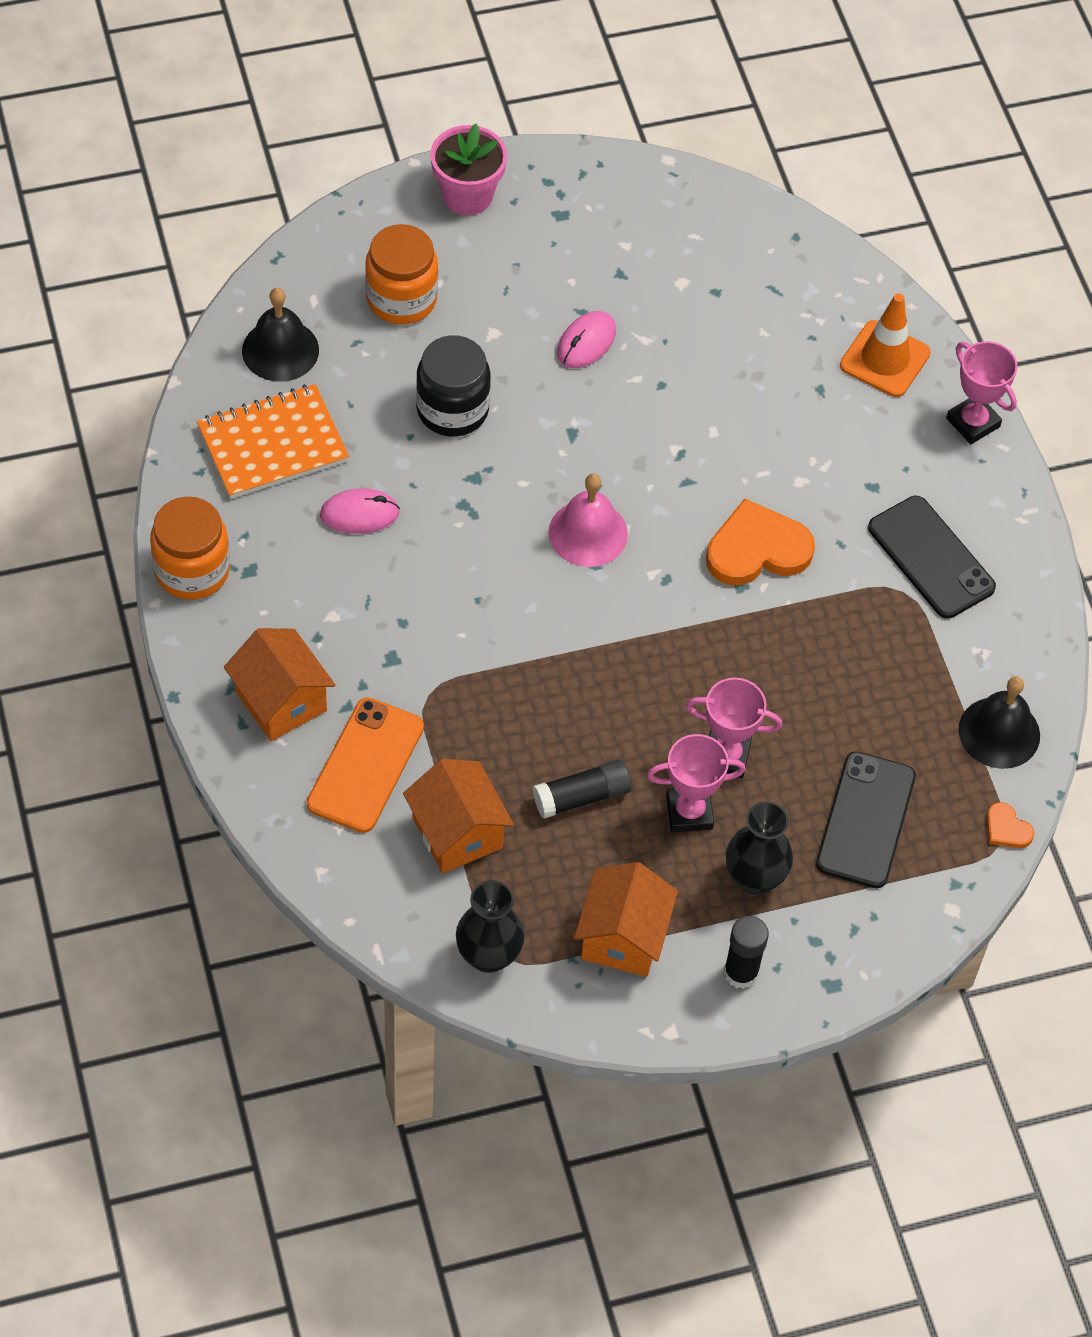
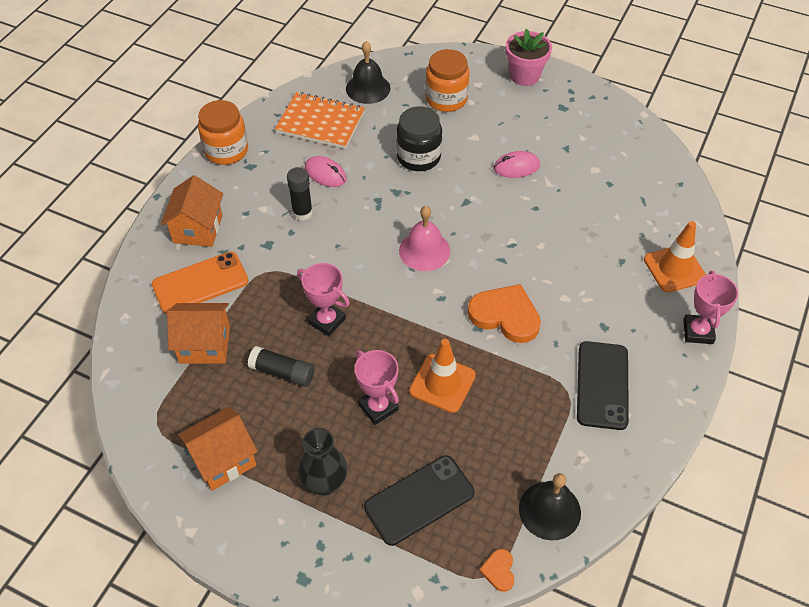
camera: 45 degrees right, 5 degrees down
(457, 833) = (204, 345): orange house -> orange house turned 75 degrees clockwise
(488, 955) = (150, 416): black vase -> none
(689, 812) = (328, 421): pink trophy -> pink trophy (327, 321)
(741, 972) = (261, 529): black glue stick -> black glue stick (302, 212)
(766, 679) = (442, 383): none -> orange traffic cone

